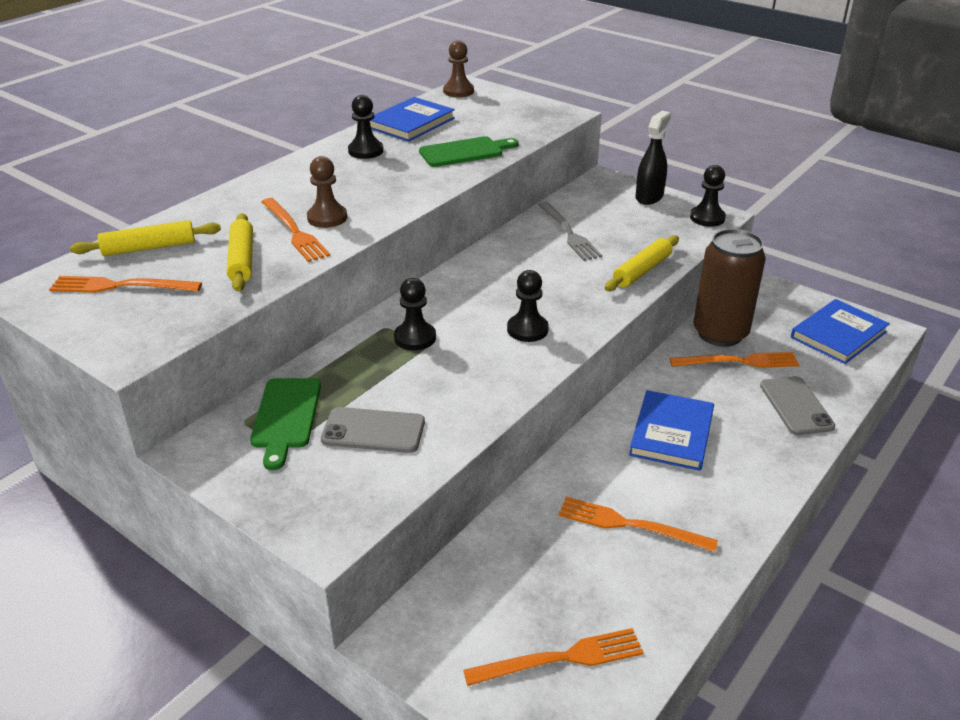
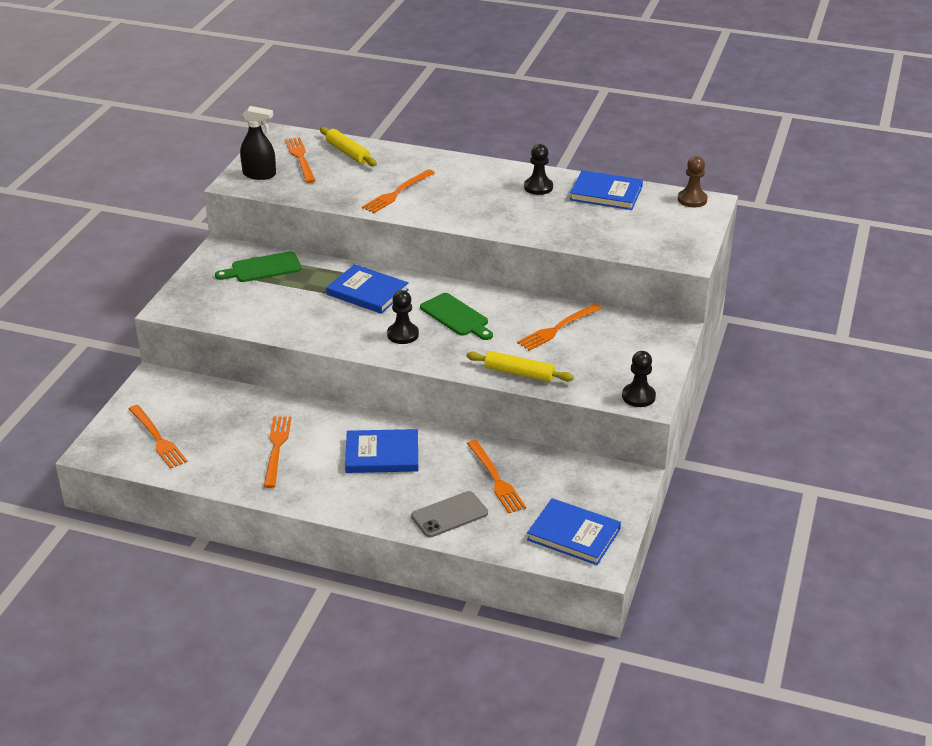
camera: 70 degrees right, 0 degrees up
(242, 260) = (351, 185): yellow rolling pin -> none
(327, 218) = (423, 199): brown pawn -> none
(373, 430) = (263, 300): grey phone -> none
(415, 338) = (367, 292): black pawn -> blue book
(465, 152) = (569, 228): green cutting board -> green cutting board (456, 316)
(568, 233) = (557, 328): grey fork -> orange fork
(649, 197) = (656, 360): black spray bottle -> black spray bottle (259, 174)
(720, 333) = (532, 465): brown can -> none

